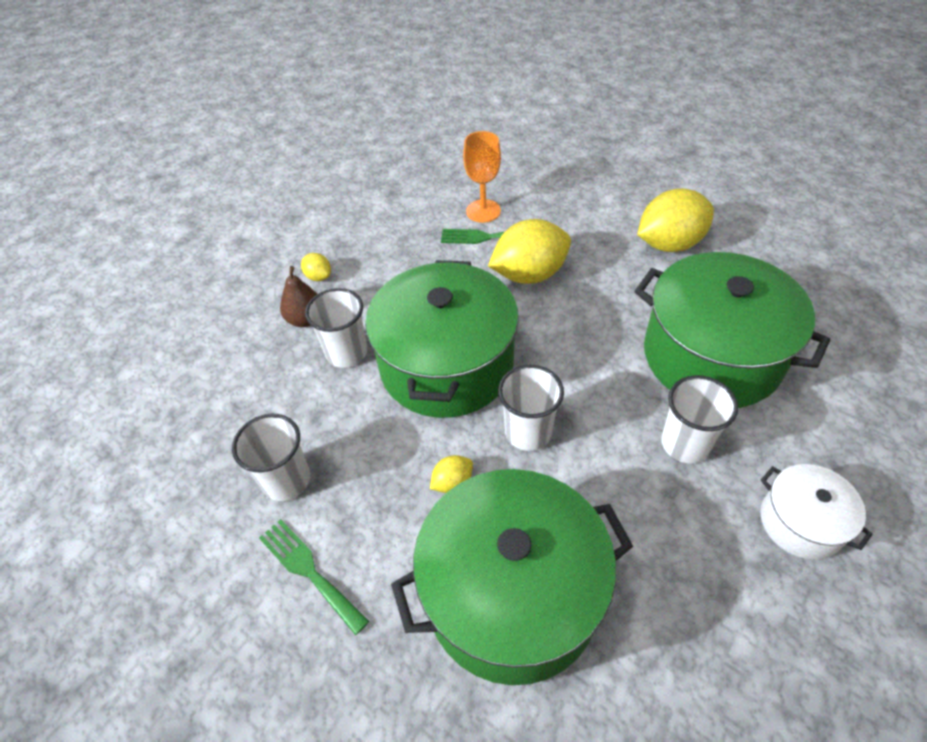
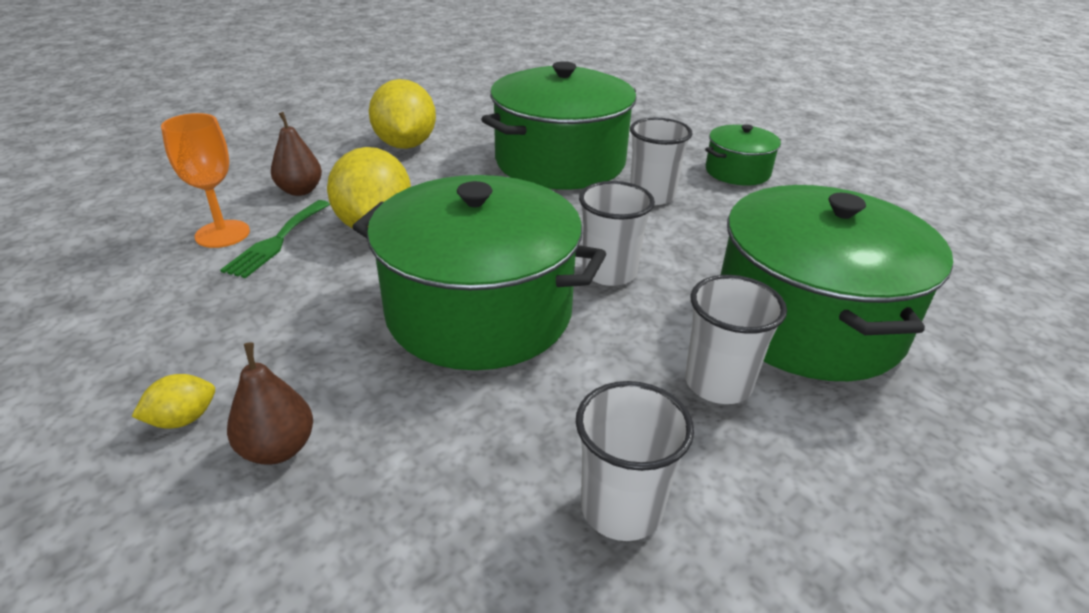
camera: 80 degrees left, 15 degrees down
(309, 571) = (783, 494): green fork -> none
(346, 352) = (394, 404): white cup -> white cup (718, 383)
(452, 482) = (663, 338): yellow lemon -> none
(556, 219) = (300, 191): none -> brown pear
(801, 522) = (737, 172): white pot -> green pot

